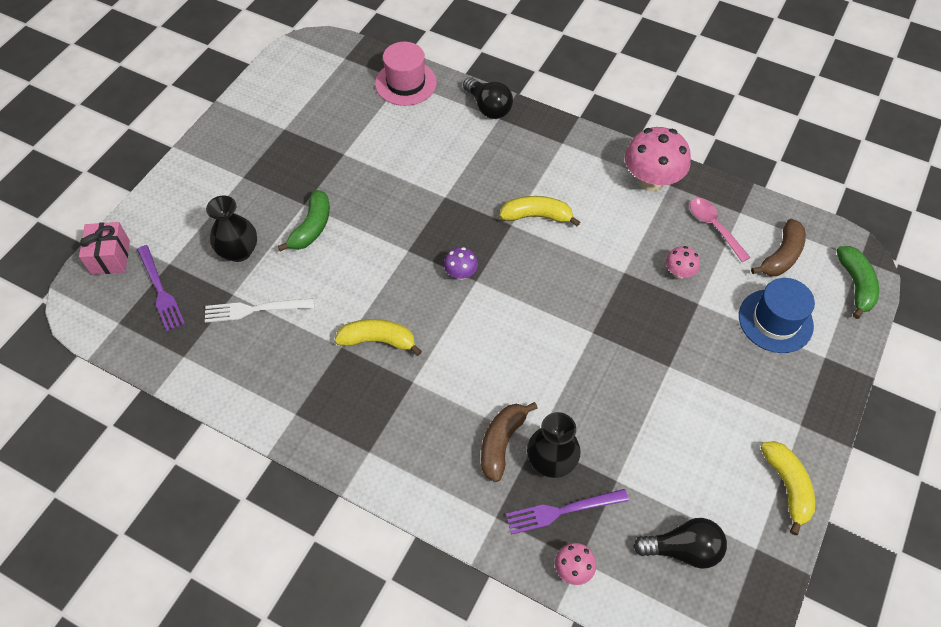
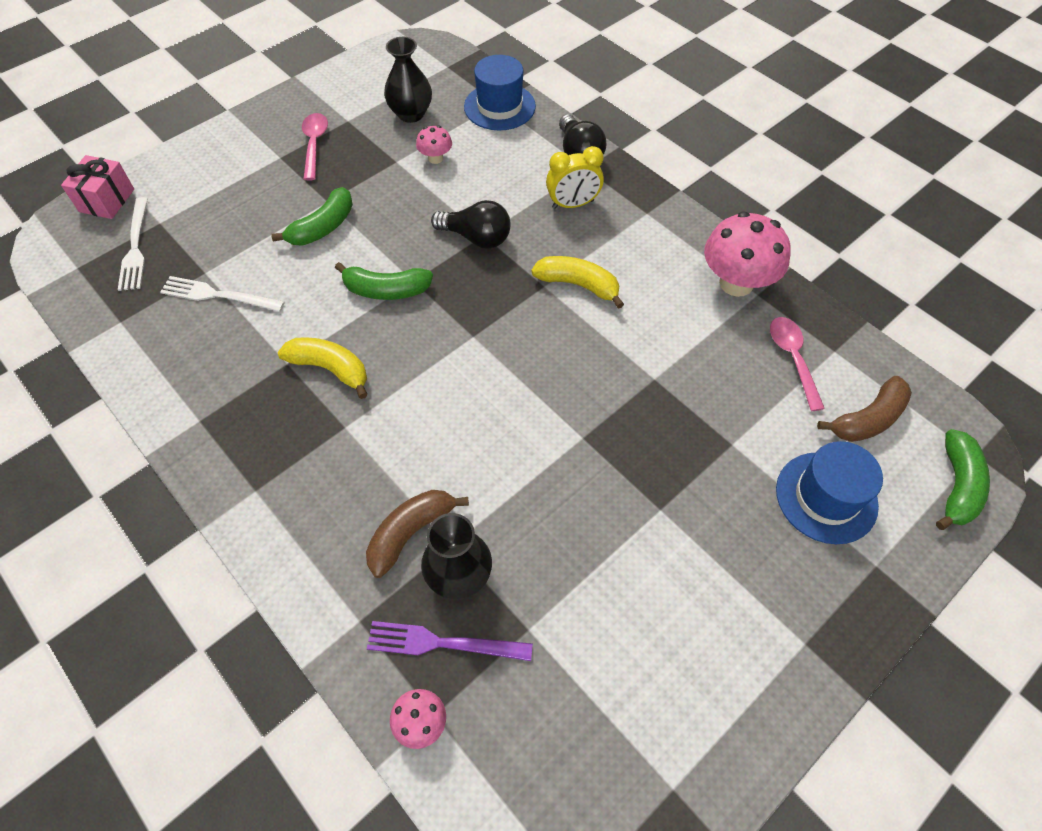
camera: 20 degrees right, 0 degrees up
(160, 290) = (135, 247): purple fork -> white fork
(239, 251) = (235, 230): black vase -> black vase (411, 114)
(267, 158) = (314, 145): none -> pink spoon
(390, 264) = (386, 290): none -> green banana
(406, 83) = (499, 106): pink hat -> blue hat
(461, 273) = (459, 323): purple mushroom -> none
(503, 151) = (573, 204): none -> yellow clock
(679, 272) = (723, 399): pink mushroom -> pink mushroom (435, 158)
(682, 549) = (573, 752): black light bulb -> black light bulb (476, 238)
(787, 486) = (751, 720): yellow banana -> none

